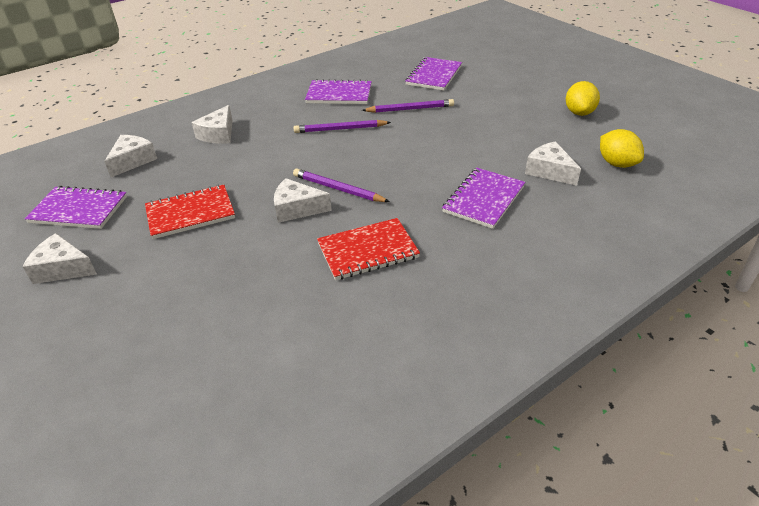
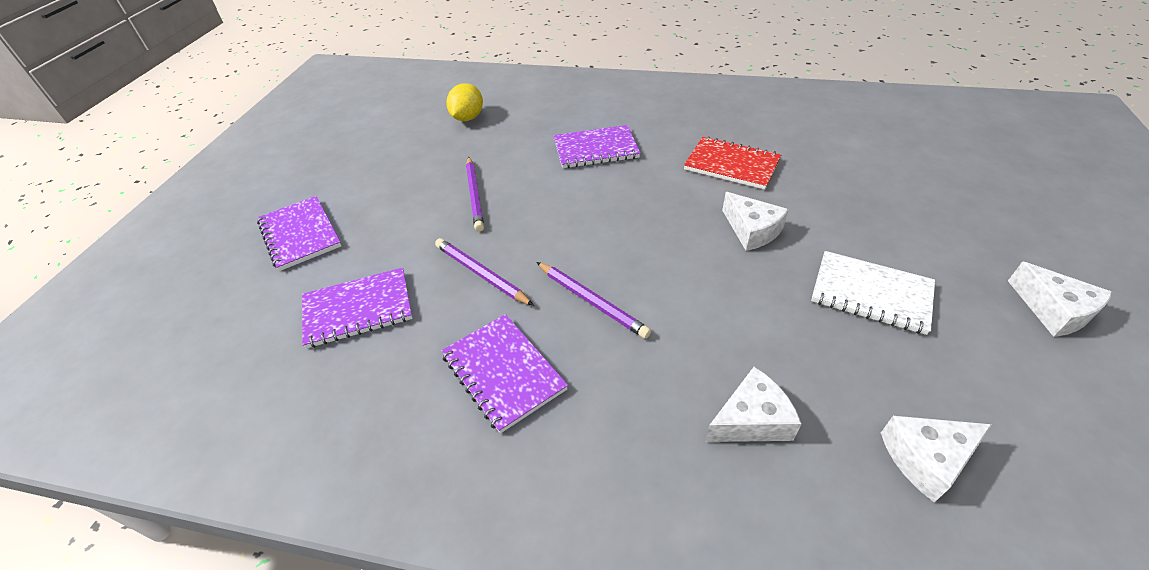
camera: 130 degrees left, 5 degrees up
(79, 210) = (1035, 399): purple notebook -> purple notebook (300, 234)
(190, 213) = (871, 294): red notebook -> white notebook
(338, 189) = (691, 226): purple pencil -> purple pencil (475, 195)
(549, 171) = (515, 139): white cheese -> none
(579, 113) = (384, 163): yellow lemon -> none

